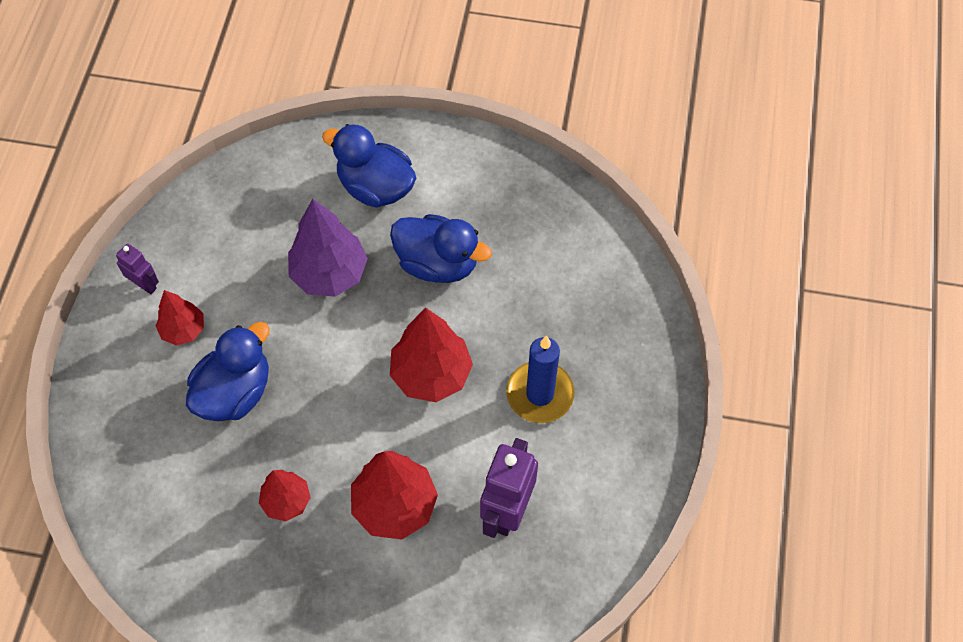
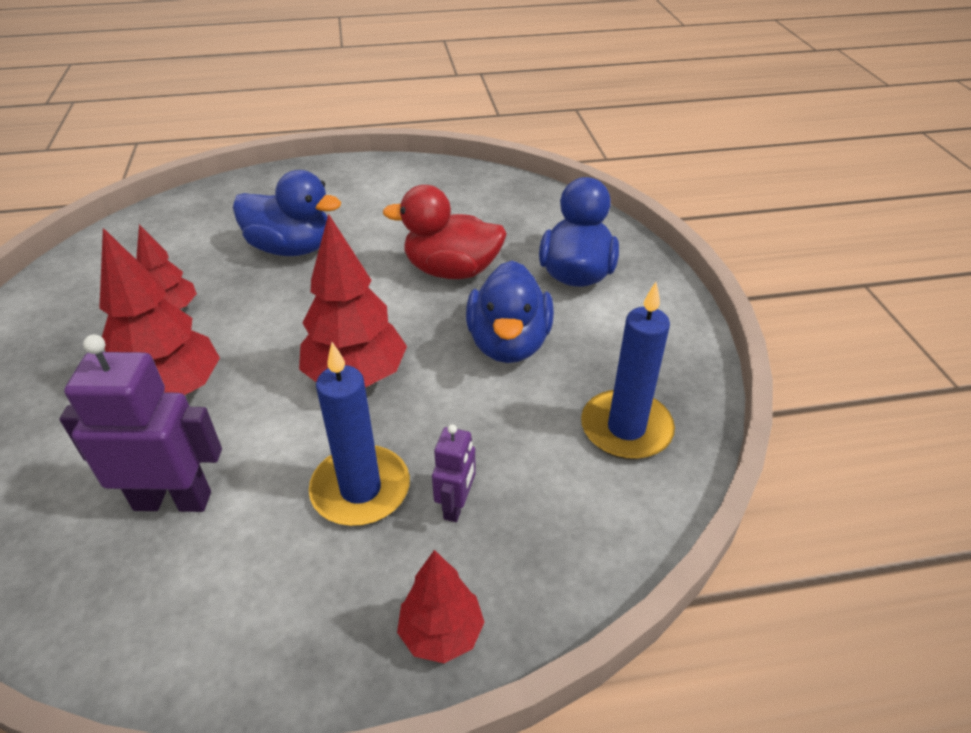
camera: 70 degrees right, 20 degrees down
(145, 285) = (387, 176): purple robot -> purple robot (456, 505)
(183, 330) = (349, 205): red tree -> red tree (441, 633)
(329, 274) = (451, 270): purple tree -> red duck
(548, 224) = (626, 428): none -> blue candle

